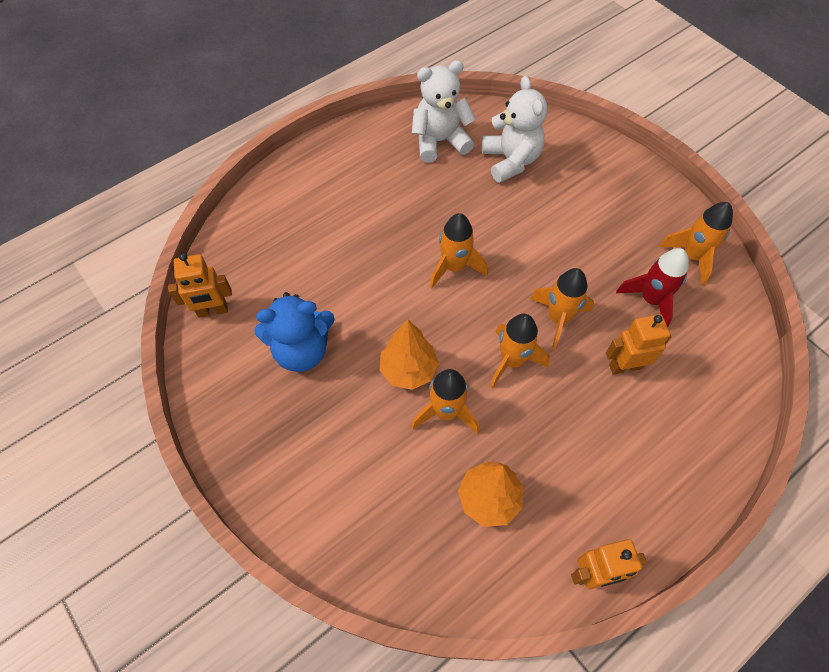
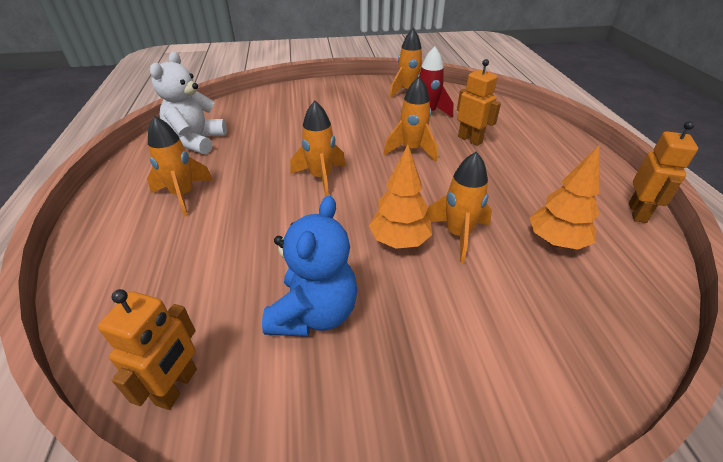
camera: 60 degrees left, 20 degrees down
(511, 161) = (259, 120): white teddy bear -> none
(512, 361) = (432, 182): orange rocket -> orange rocket (183, 195)
(625, 366) = (470, 139): orange robot -> orange robot turned 120 degrees clockwise

